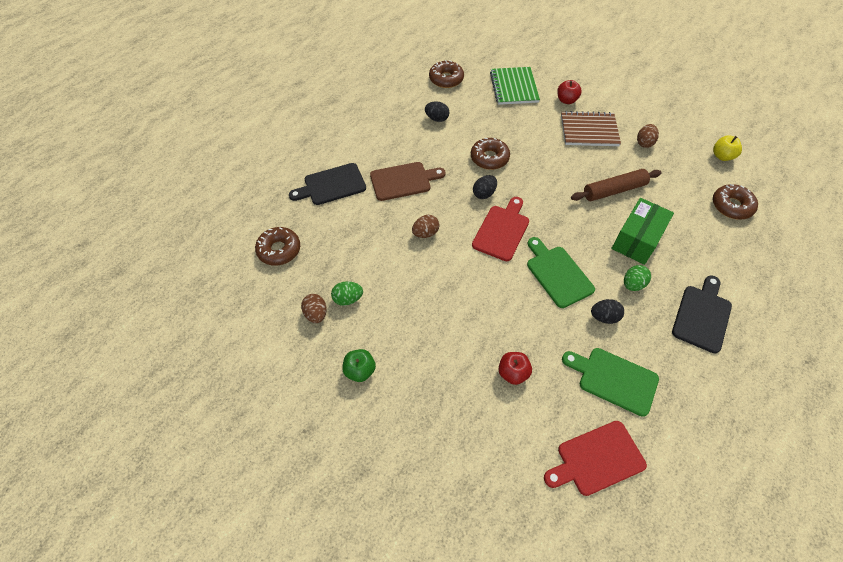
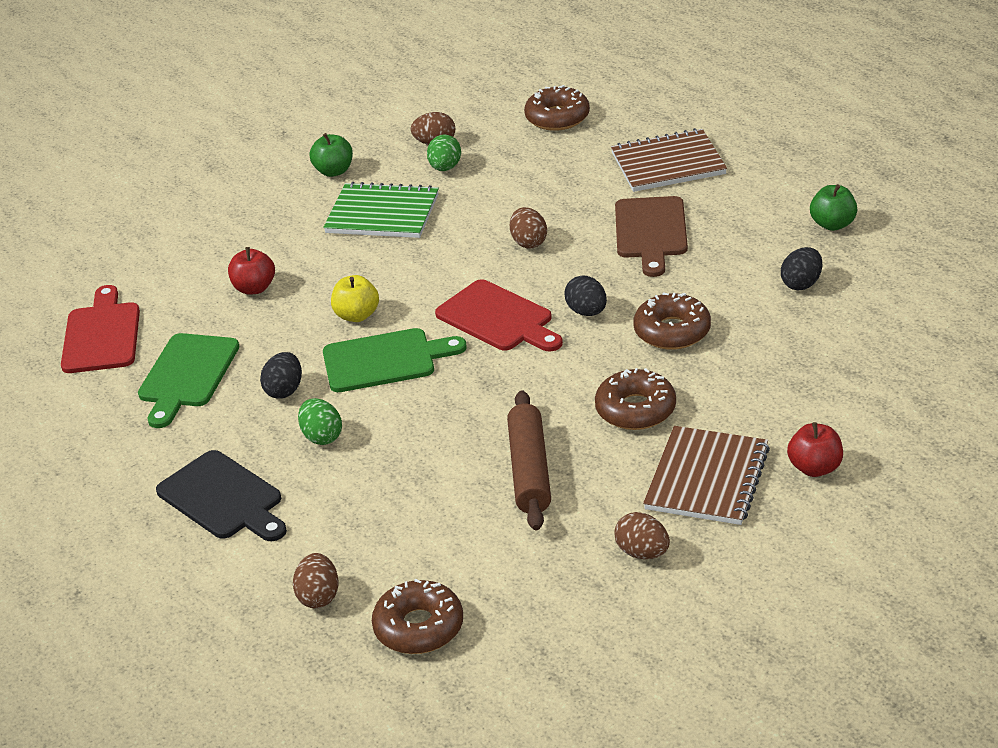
camera: 110 degrees right, 20 degrees down
(331, 185) = (668, 164): black cutting board -> brown notebook
(383, 114) = (833, 224): none -> green apple
(446, 79) = (925, 310): brown donut -> brown donut (635, 409)
(514, 87) = (878, 398): green notebook -> green notebook (382, 214)
(614, 379) = (187, 375): green cutting board -> green cutting board turned 150 degrees clockwise
(637, 239) = (405, 467): green box -> none
(722, 156) = (558, 668): yellow apple -> yellow apple (357, 315)
(739, 249) = (318, 596): none -> brown egg

